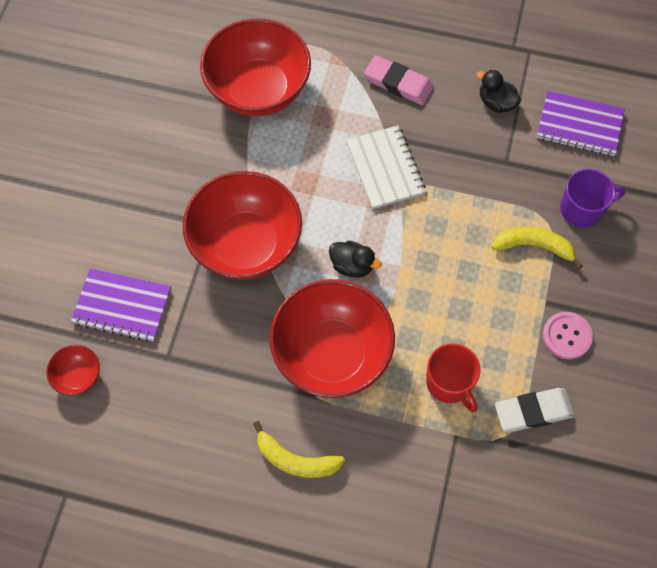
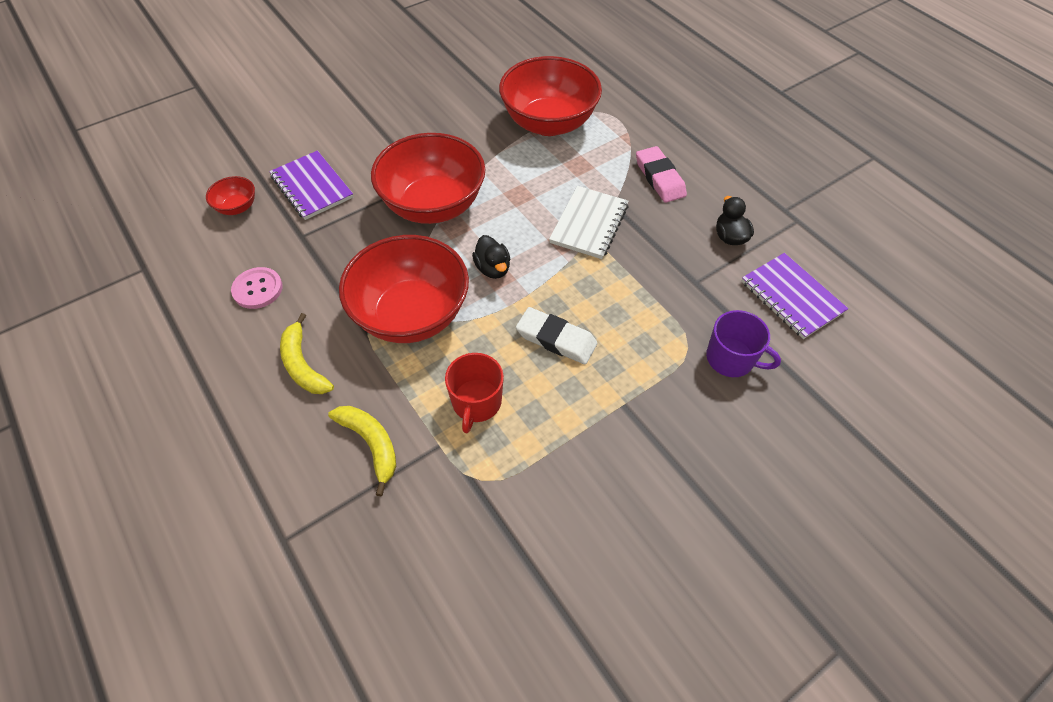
camera: 40 degrees right, 10 degrees down
(533, 411) = (522, 480): white eraser -> white eraser (556, 339)
(534, 246) = (657, 356): yellow banana -> yellow banana (371, 444)
(567, 336) = (615, 444): pink button -> pink button (257, 289)

